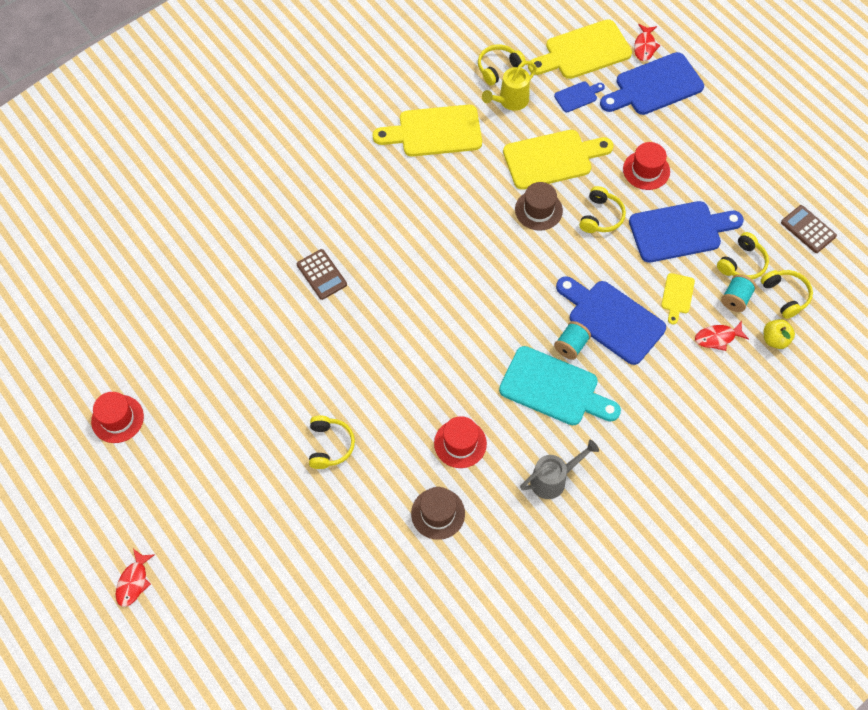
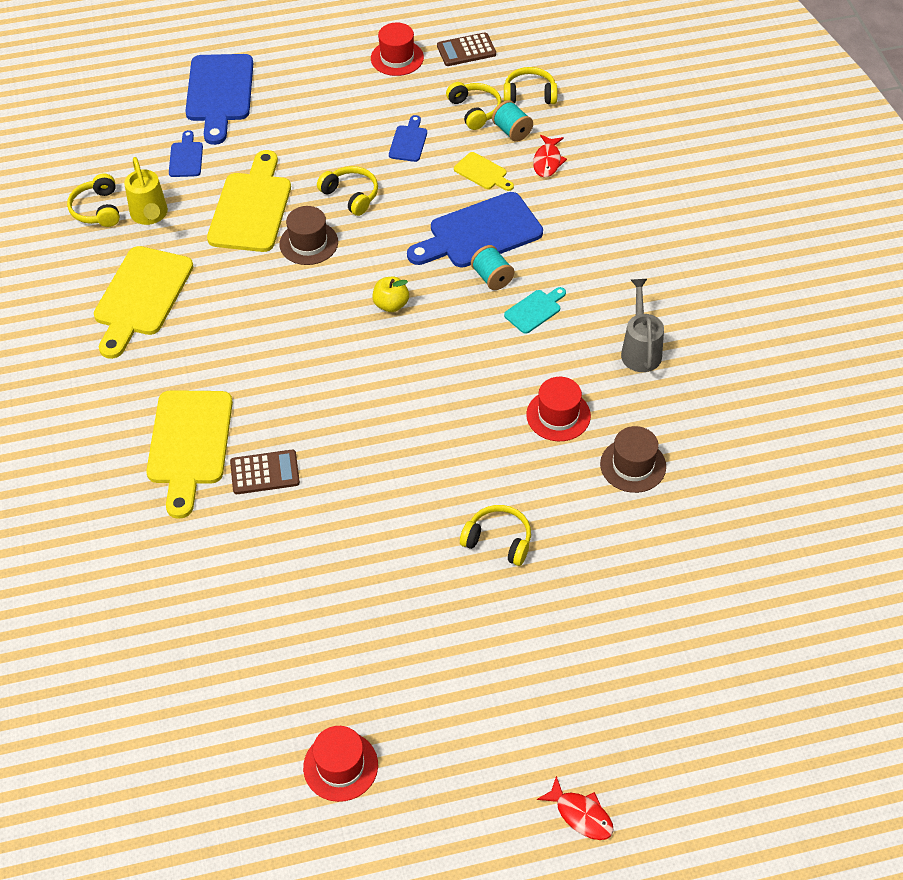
camera: 65 degrees left, 10 degrees down
(554, 388) = (535, 310): turquoise cutting board -> turquoise cutting board, size x0.49
(583, 51) = (131, 131): yellow cutting board -> yellow cutting board (189, 444)
(645, 46) = (164, 81): red fish -> none
(646, 170) = (318, 139): red hat -> red hat (397, 58)
(680, 231) = (408, 141): blue cutting board -> blue cutting board, size x0.49
(775, 339) = (573, 121): yellow apple -> yellow apple (391, 304)

